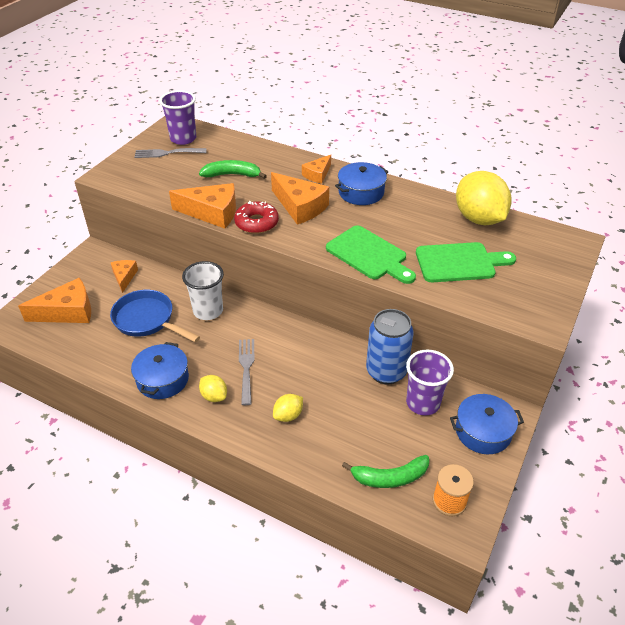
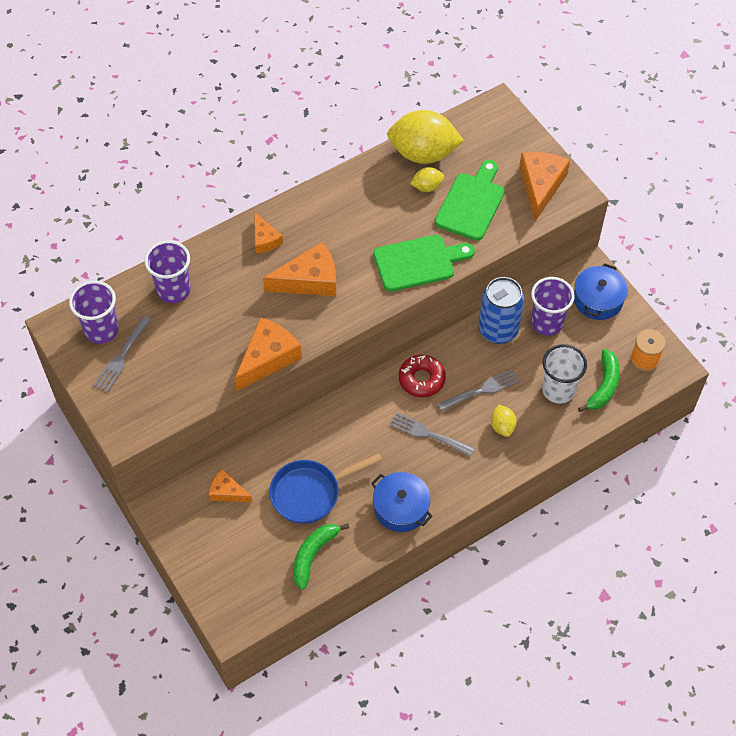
camera: 60 degrees left, 15 degrees up
(68, 311) = (249, 562): orange cheese -> orange cheese (540, 186)
(208, 311) = (331, 435): white cup -> white cup (558, 390)
(214, 396) = (447, 474): yellow lemon -> yellow lemon (427, 187)
(232, 175) = (211, 313): green banana -> green banana (313, 555)
(239, 153) = (174, 290): none -> purple cup
(256, 223) = (311, 327): red donut -> red donut (421, 379)
(315, 385) = (481, 390): none -> grey fork
(361, 192) = (321, 219): blue pot -> none

